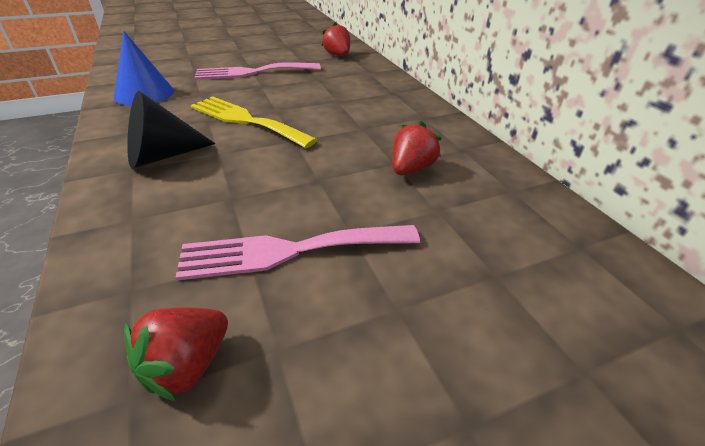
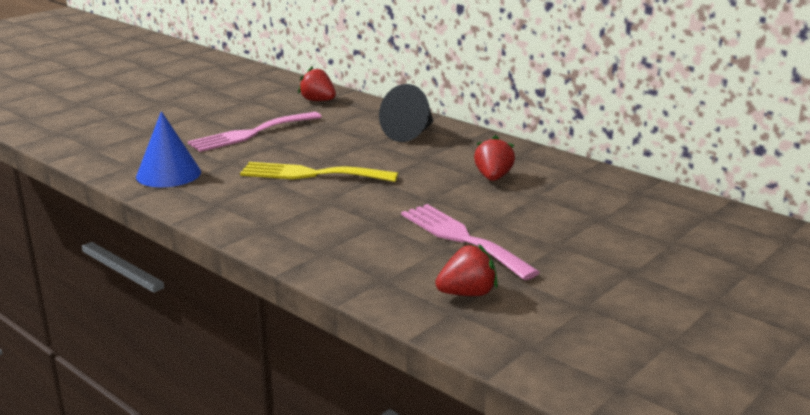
camera: 25 degrees left, 15 degrees down
(162, 156) = (278, 213): black cone -> black cone (410, 133)
(187, 365) = (467, 293): red strawberry -> red strawberry turned 120 degrees counterclockwise
(290, 251) = (462, 238): pink fork -> pink fork turned 90 degrees clockwise

